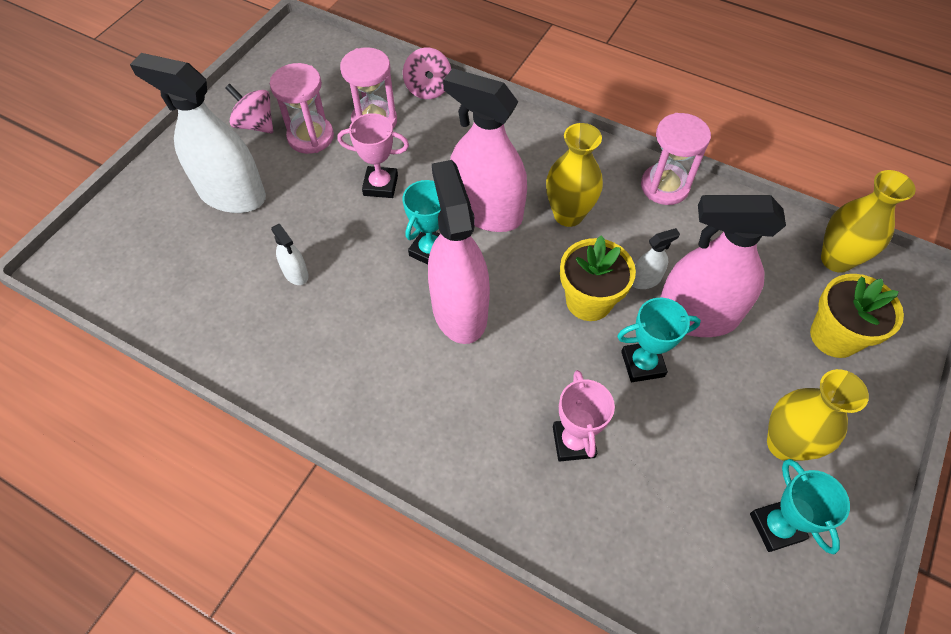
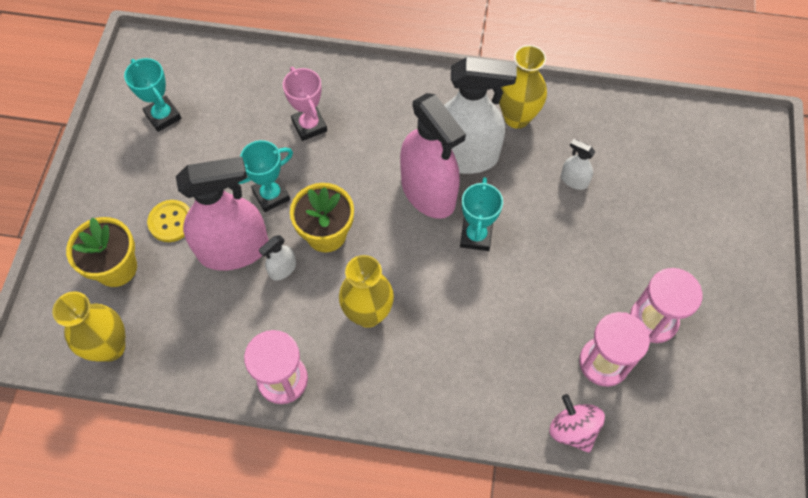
camera: 160 degrees right, 5 degrees up
(232, 194) = (678, 233): white spray bottle -> white spray bottle (464, 156)
(256, 124) = (716, 316): pink spinning top -> none
(380, 185) = (554, 287): pink trophy -> none
(487, 212) = (444, 291): pink spray bottle -> none
(768, 370) = (171, 222): none -> yellow button
(784, 444) = (158, 170): yellow vase -> yellow vase (517, 117)

